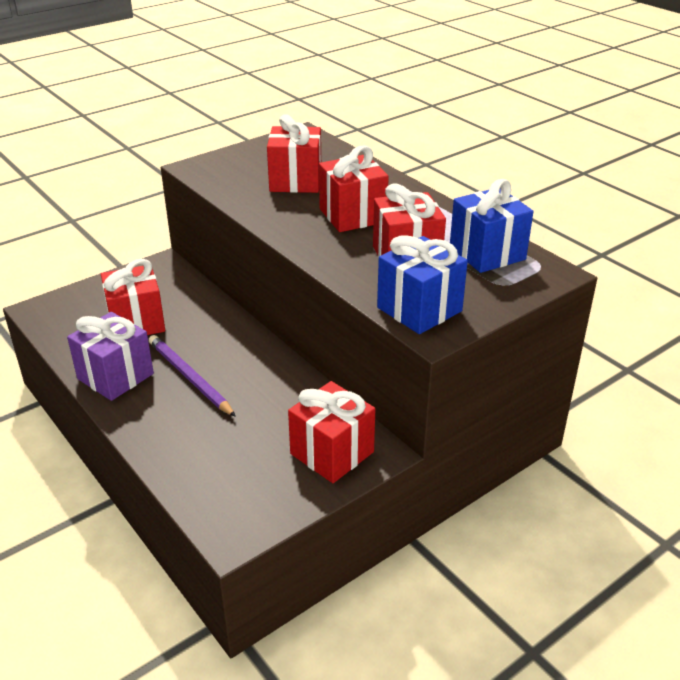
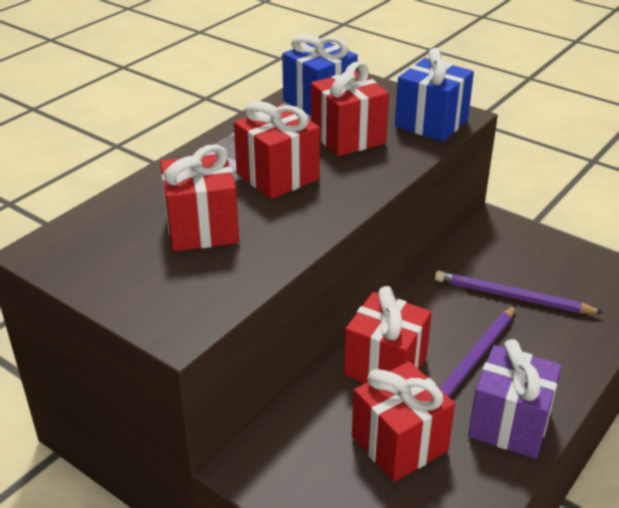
camera: 105 degrees left, 0 degrees up
(253, 425) = (512, 297): none -> purple pencil
(332, 453) = (513, 246): red gift -> red gift (385, 366)

